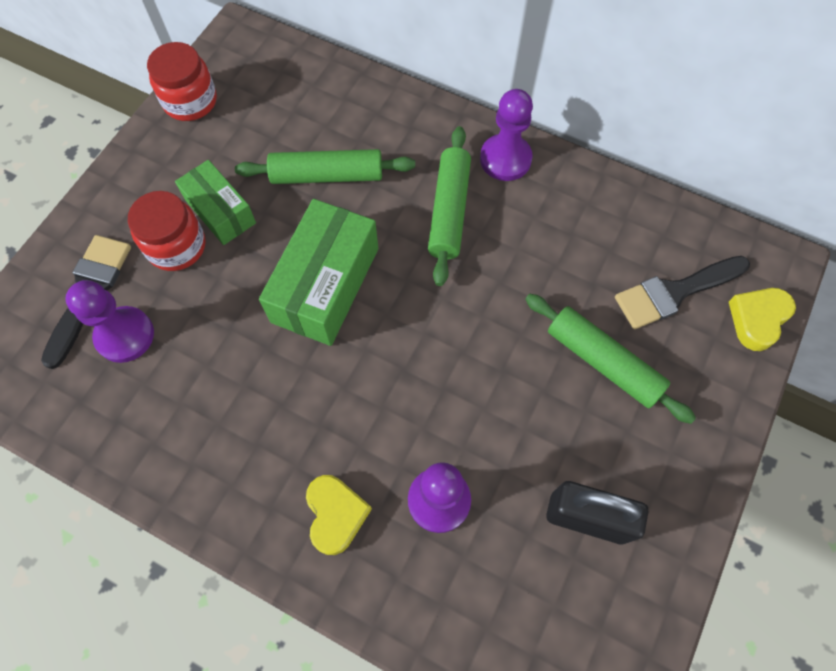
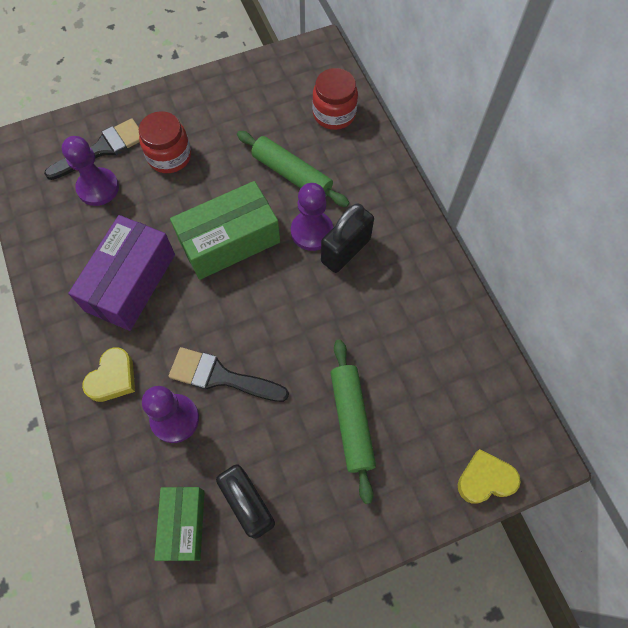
camera: 40 degrees right, 0 degrees up
(190, 101) = (254, 73): red jar -> red jar (334, 114)
(220, 211) = (211, 153): green box -> green box (183, 524)
(259, 404) = (130, 282): none -> purple box
(449, 211) = (345, 251): green rolling pin -> black padlock
(505, 159) = (414, 244): purple pawn -> purple pawn (312, 232)
(674, 292) = (444, 415): black brush -> black brush (221, 376)

